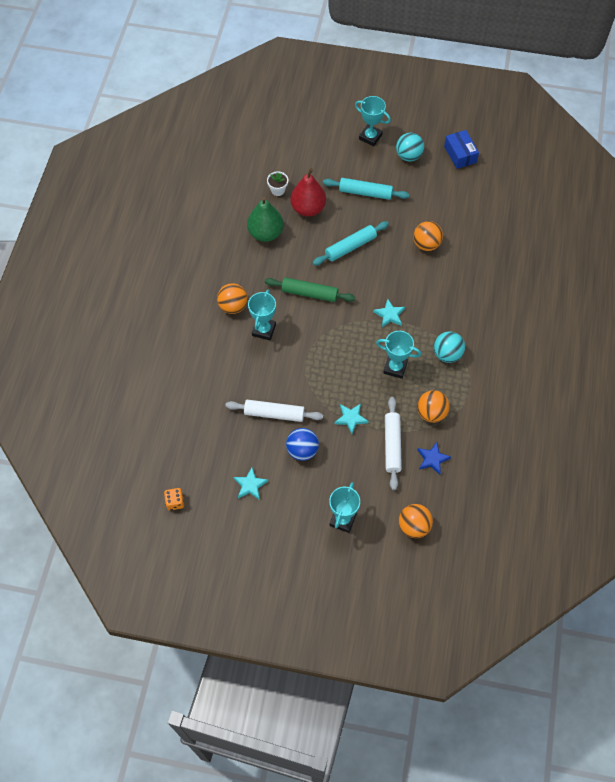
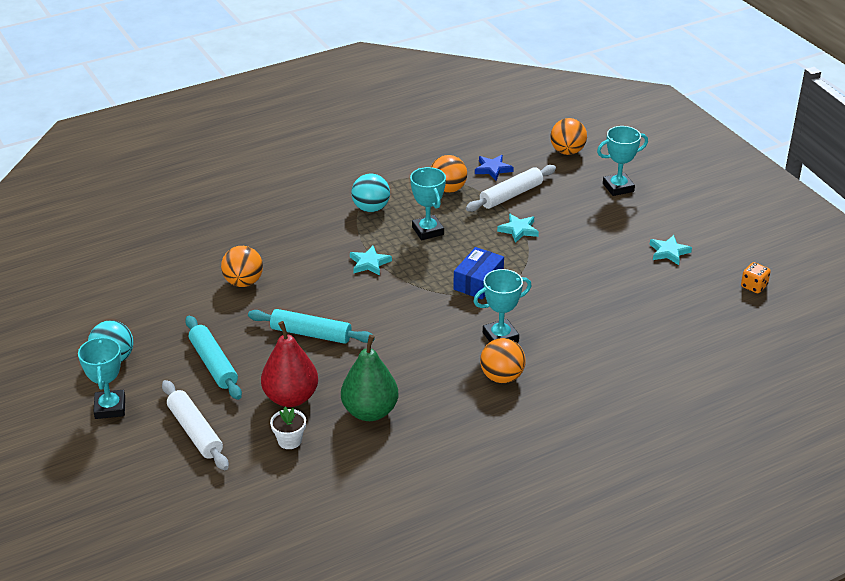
camera: 130 degrees left, 25 degrees down
(274, 414) = (581, 277): white rolling pin -> white rolling pin (195, 431)
(302, 450) = (591, 241): blue ball -> none
(309, 293) = (411, 330): green rolling pin -> none
(460, 154) = (70, 320): blue box -> blue box (478, 282)

